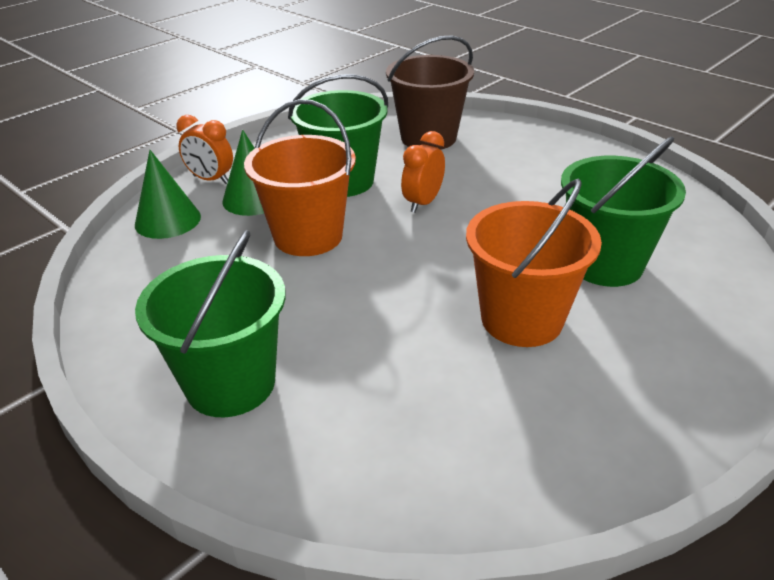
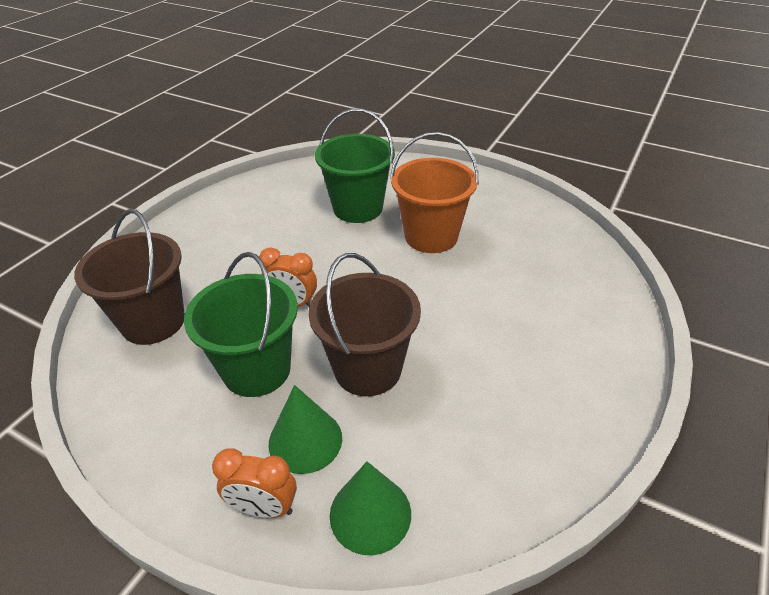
camera: 105 degrees left, 5 degrees up
(211, 180) = (264, 508): orange clock -> orange clock turned 90 degrees clockwise
(230, 383) = (568, 358): green bucket -> none
(308, 236) = (367, 369): orange bucket -> brown bucket

